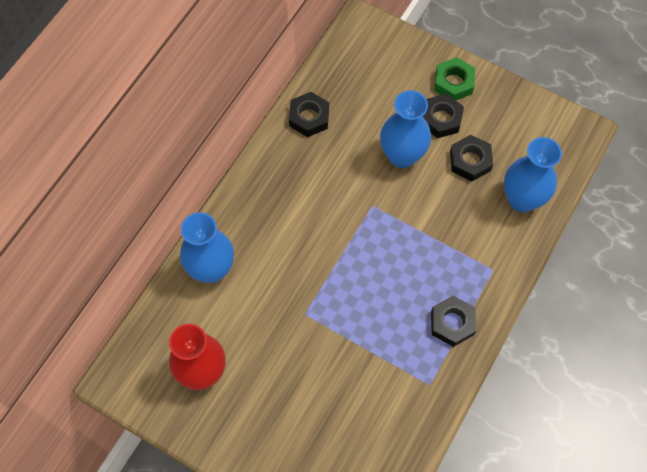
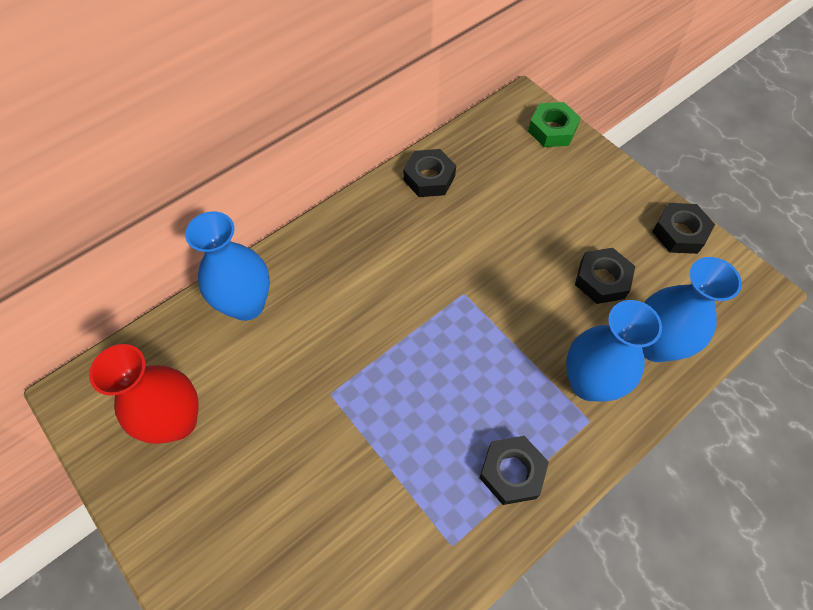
camera: 20 degrees right, 5 degrees down
(402, 156) = (520, 249): blue vase -> blue vase (589, 383)
(441, 119) = (582, 223): black nut -> black nut (679, 233)
(453, 83) = (610, 189): green nut -> green nut (552, 130)

